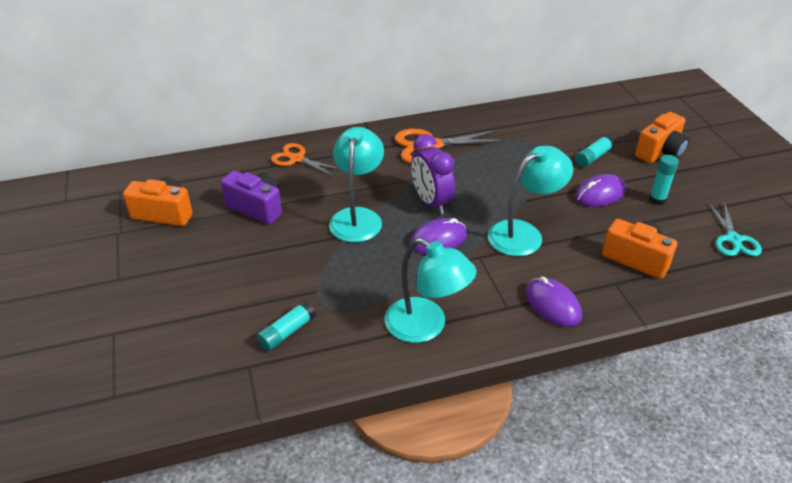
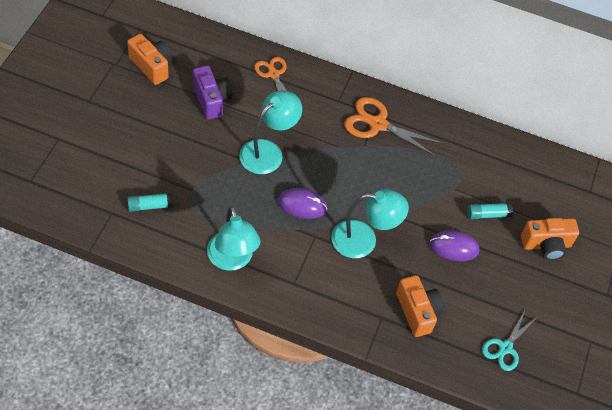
camera: 30 degrees right, 15 degrees up
(431, 202) = (328, 173): purple clock -> none
(552, 305) = (324, 302): purple mouse -> none
(657, 199) = (490, 280): turquoise glue stick -> none

